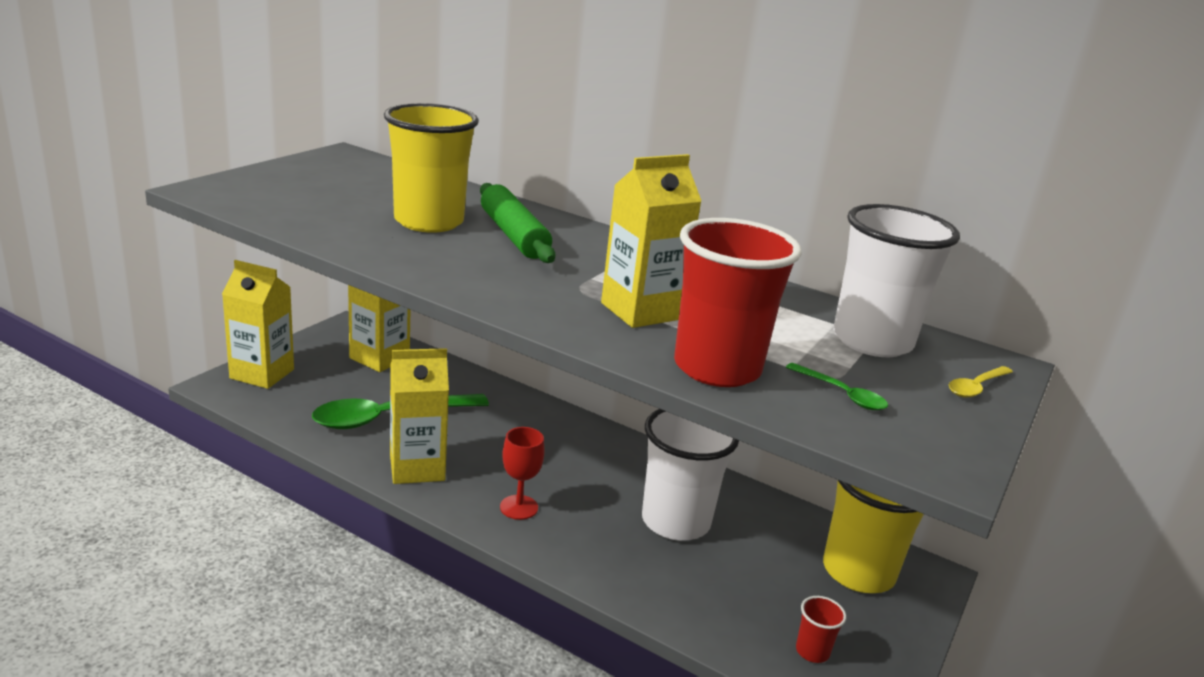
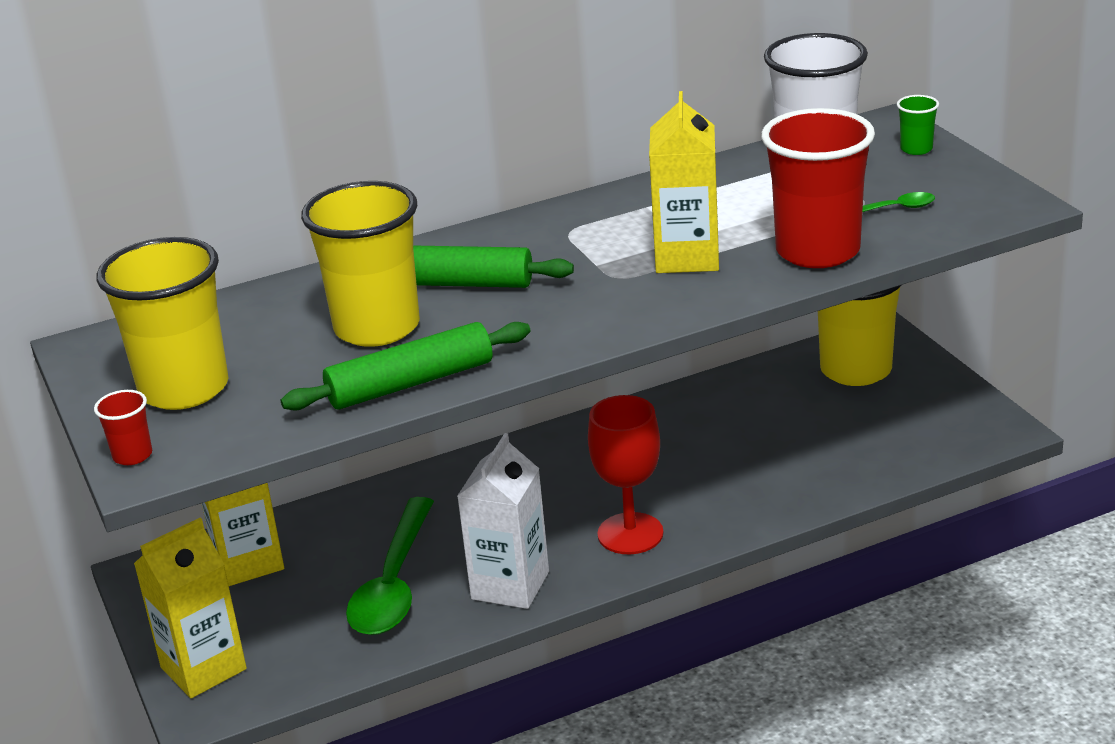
camera: 50 degrees left, 5 degrees up
(308, 184) = (184, 389): none -> yellow cup
(358, 244) = (410, 383): none -> green rolling pin
(417, 468) = (510, 585): yellow carton -> white carton
(519, 507) = (630, 534): red goblet -> red goblet, size x1.52
(675, 521) = (721, 444): white cup -> none
(812, 651) = (930, 432): red cup -> red cup (132, 455)
(976, 387) = (916, 149): yellow spoon -> green cup

